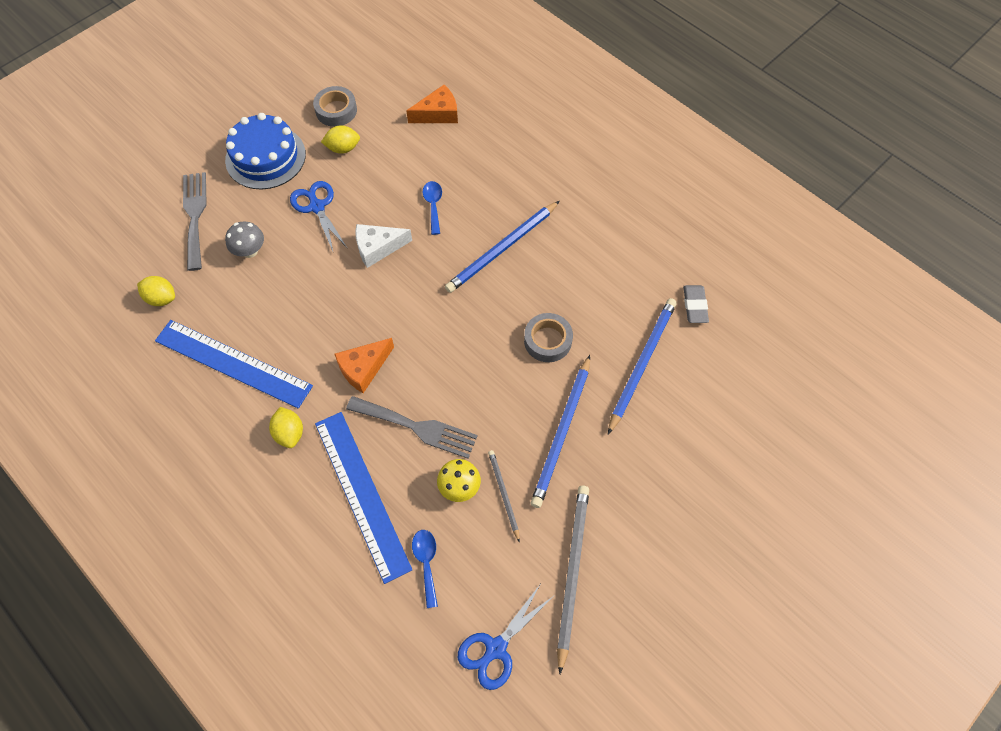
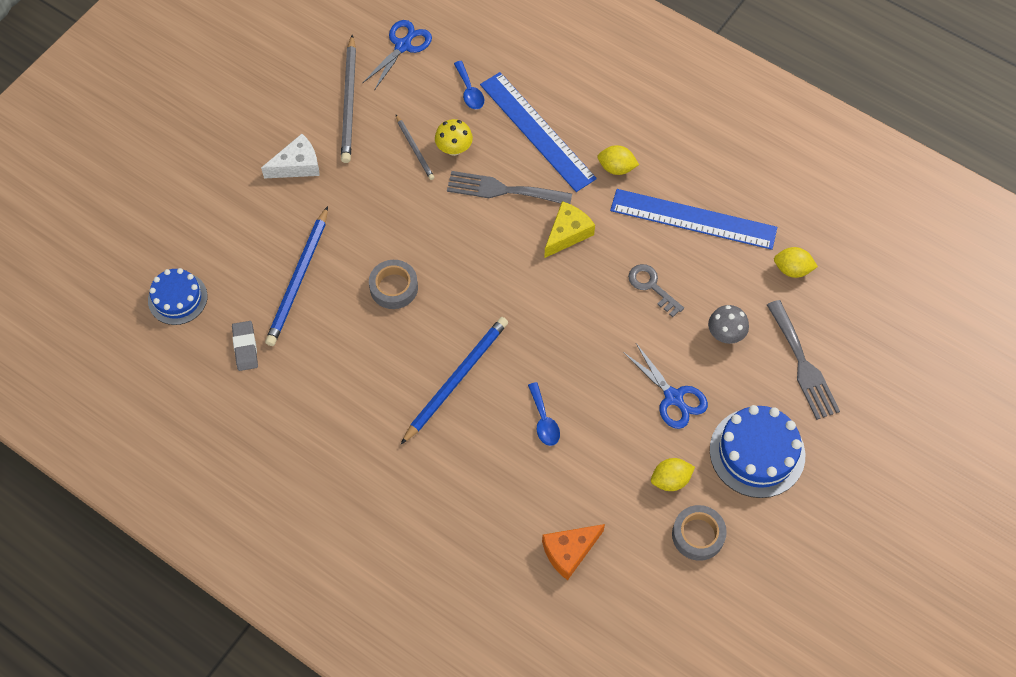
camera: 170 degrees right, 0 degrees up
(289, 433) = (616, 168): yellow lemon -> yellow lemon turned 45 degrees counterclockwise
(300, 303) = (651, 286): none -> grey key
(363, 368) = (567, 233): orange cheese -> yellow cheese
(378, 248) = (591, 359): white cheese -> white cheese (297, 165)
(562, 433) = (370, 205): blue pencil -> none
(763, 363) = (177, 298): none -> blue cake

